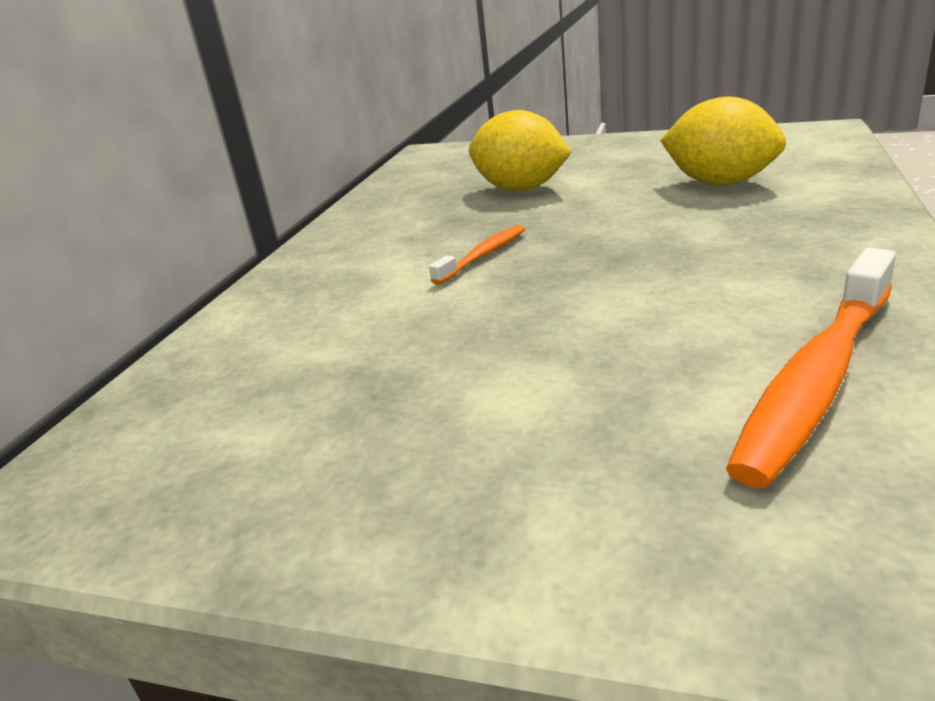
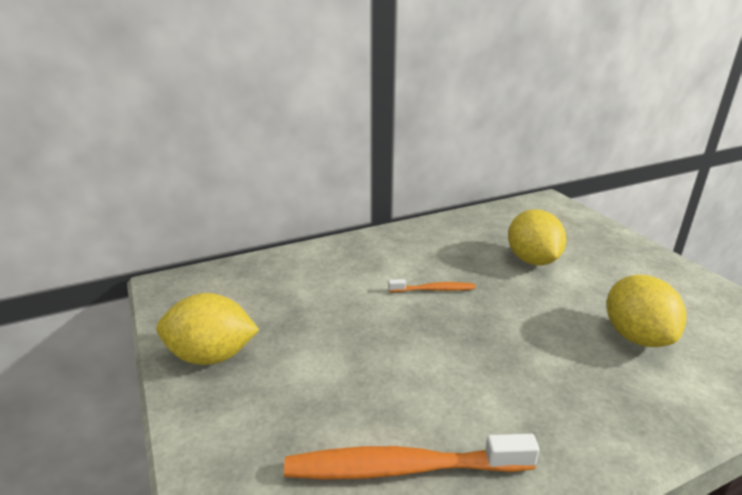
camera: 45 degrees right, 0 degrees up
(347, 498) = (211, 356): none -> yellow lemon

